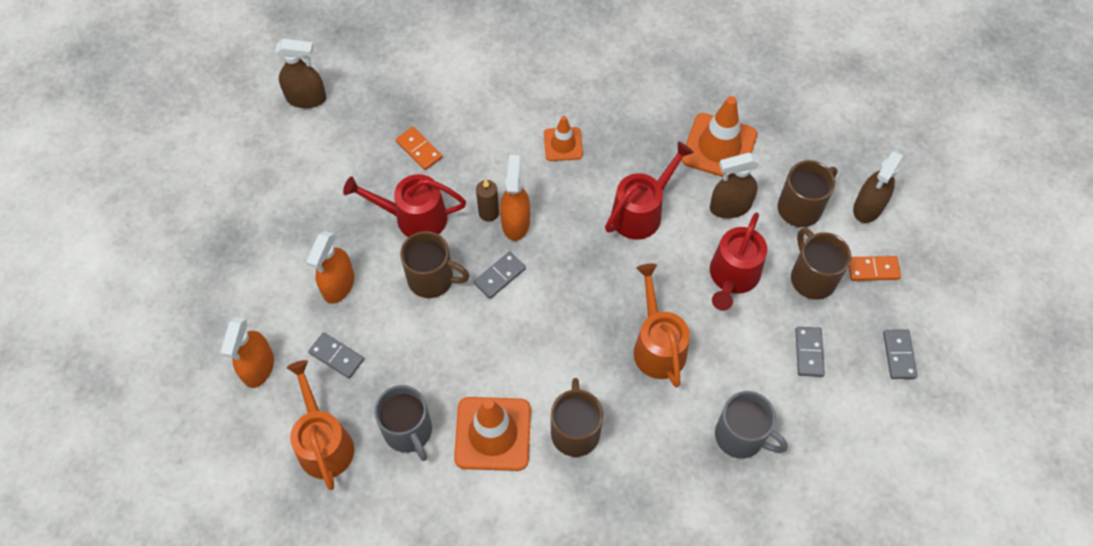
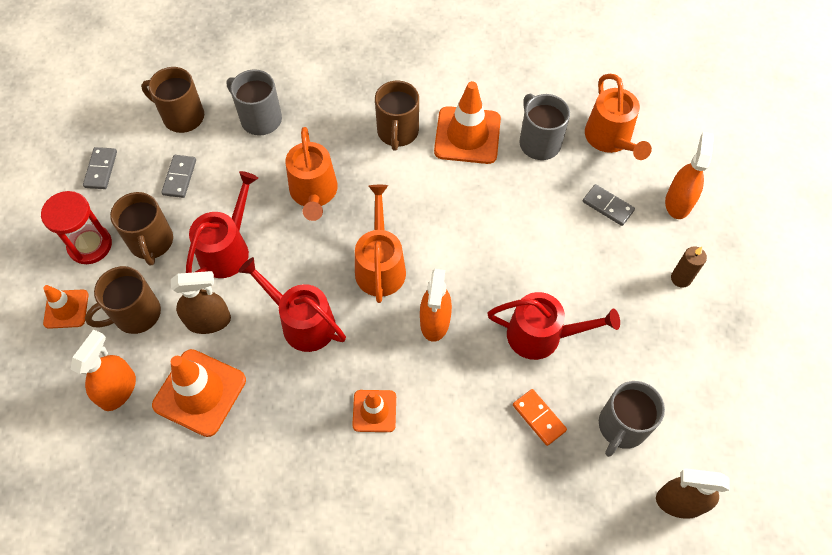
camera: 175 degrees left, 0 degrees up
(338, 285) = (613, 271): orange spray bottle -> orange spray bottle (118, 390)
(347, 148) = (621, 426): none -> grey mug
(432, 279) = (521, 270): brown mug -> brown mug (182, 116)
(488, 213) = (462, 334): brown candle -> brown candle (681, 278)
(499, 276) = (454, 267): grey domino -> none
(574, 272) = (380, 266): none -> orange watering can
(641, 212) = (302, 322): red watering can -> red watering can turned 75 degrees clockwise
(868, 207) = (66, 309): brown spray bottle -> orange traffic cone
(873, 269) = (90, 245): orange domino -> red hourglass

